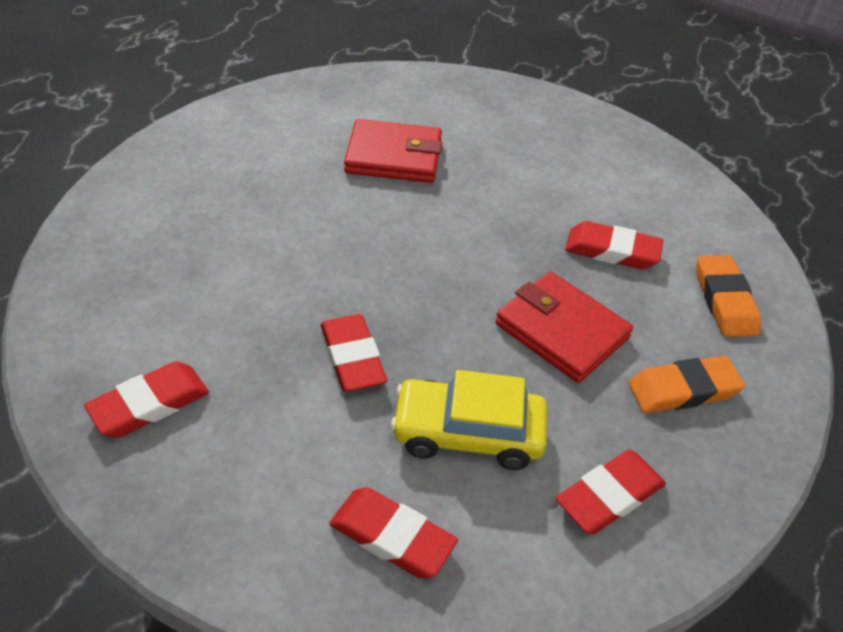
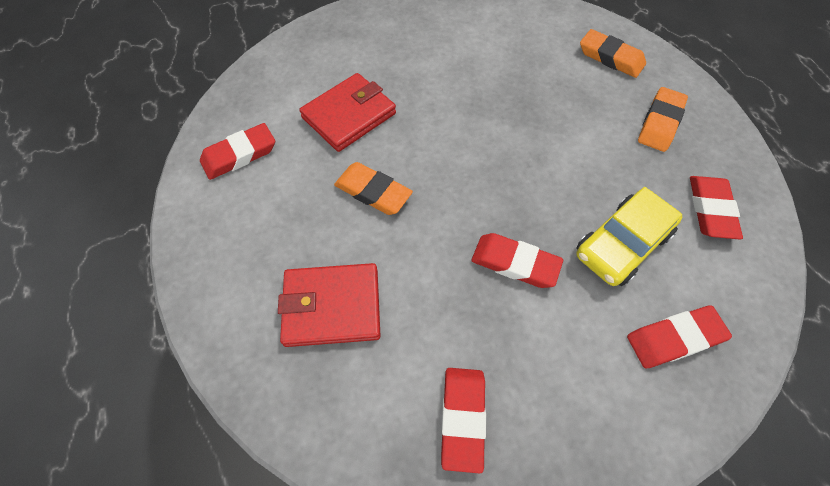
camera: 45 degrees left, 15 degrees up
(327, 218) = (373, 192): none -> orange eraser
(561, 331) = (576, 143): red wallet -> red wallet (332, 307)
(612, 251) = (533, 74): red eraser -> red eraser (239, 155)

